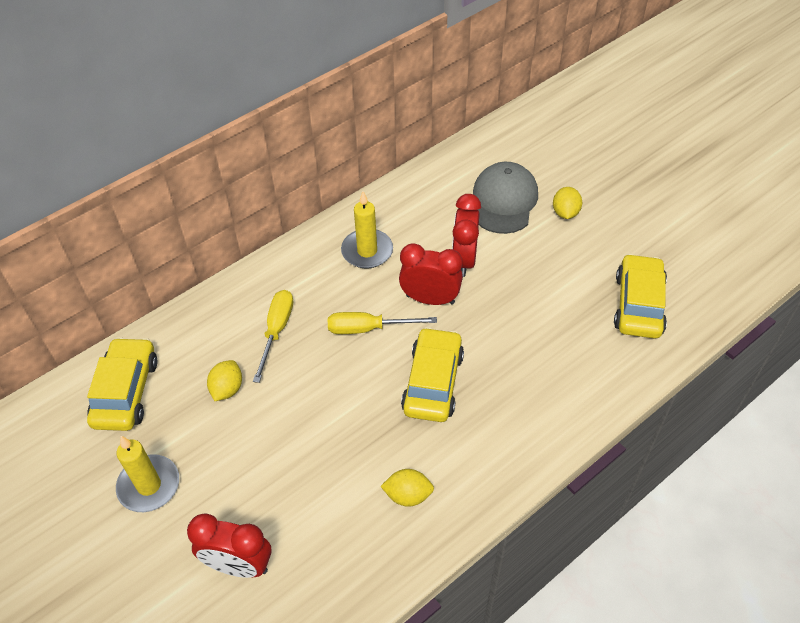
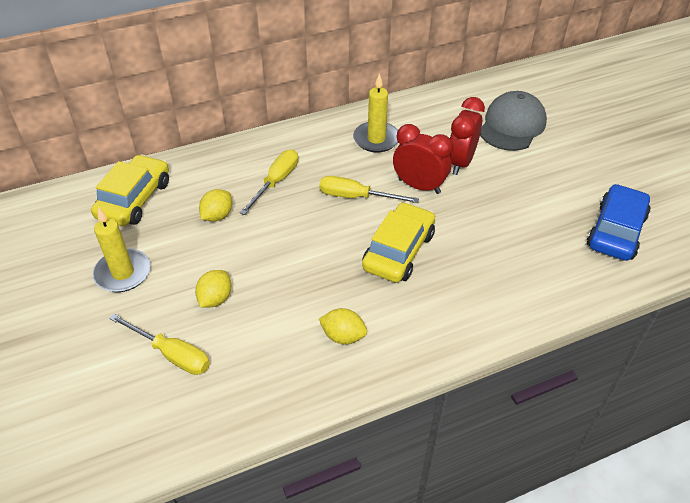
camera: 15 degrees right, 5 degrees down
(239, 565) = (171, 354): red clock -> yellow screwdriver
(565, 213) = (566, 145): yellow lemon -> yellow lemon (215, 299)
(638, 304) = (616, 231): yellow car -> blue car

